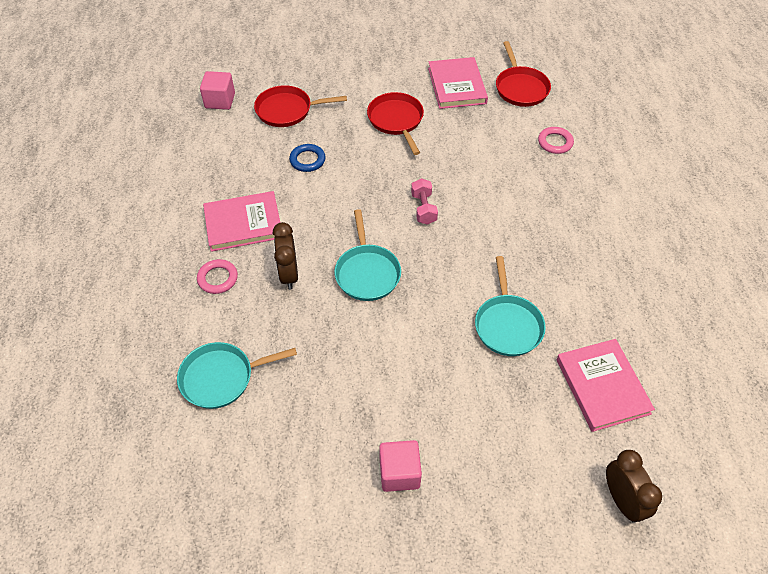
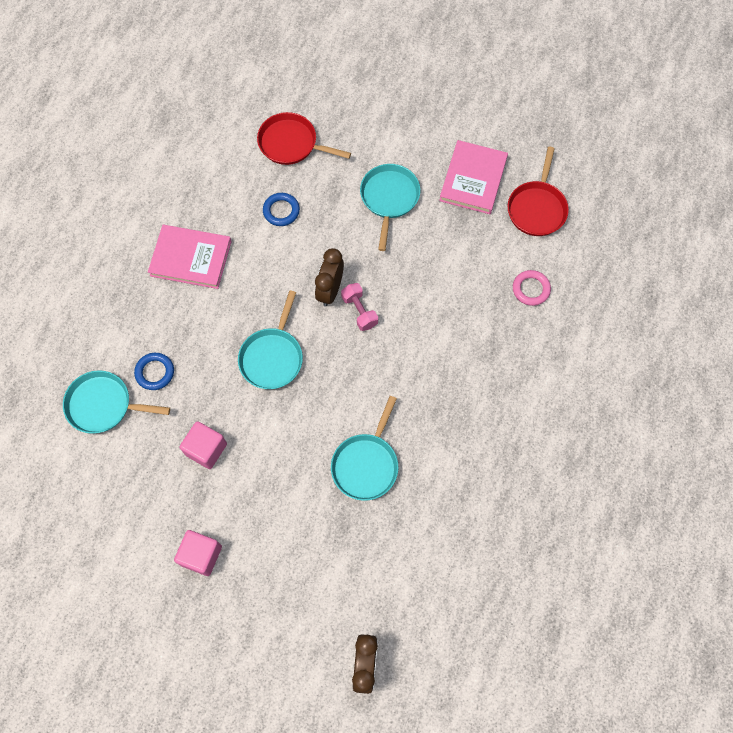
camera: 25 degrees right, 15 degrees up
(218, 278) = (143, 307): pink ring -> none
(220, 101) = (234, 106): pink cube -> pink cube (206, 449)
(259, 328) = (155, 372): none -> blue ring
(289, 274) = (204, 329): brown clock -> brown clock (330, 290)
(396, 120) = (389, 198): red pan -> turquoise pan
(423, 208) = (359, 311): pink dumbbell -> pink dumbbell turned 45 degrees counterclockwise
(602, 386) = (413, 560): pink book -> none

